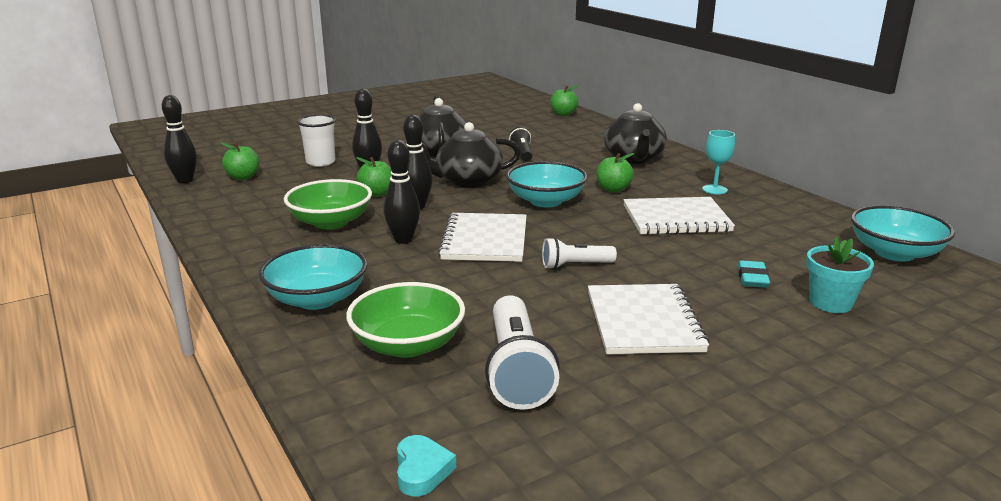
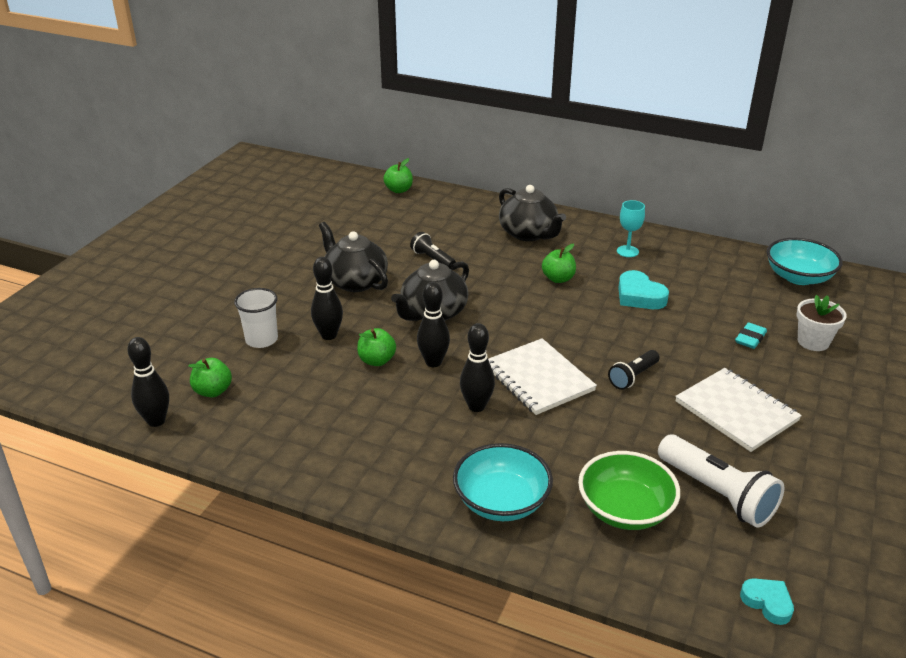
camera: 35 degrees left, 10 degrees up
(331, 222) = (387, 413): green bowl -> none
(545, 201) = (526, 313): turquoise bowl -> none
(575, 265) = (633, 377): white flashlight -> black flashlight
(676, 219) = (639, 296): white notebook -> turquoise heart
(752, 278) = (750, 338): turquoise eraser -> turquoise eraser turned 60 degrees clockwise
(830, 303) = (813, 342): turquoise flower pot -> white flower pot

